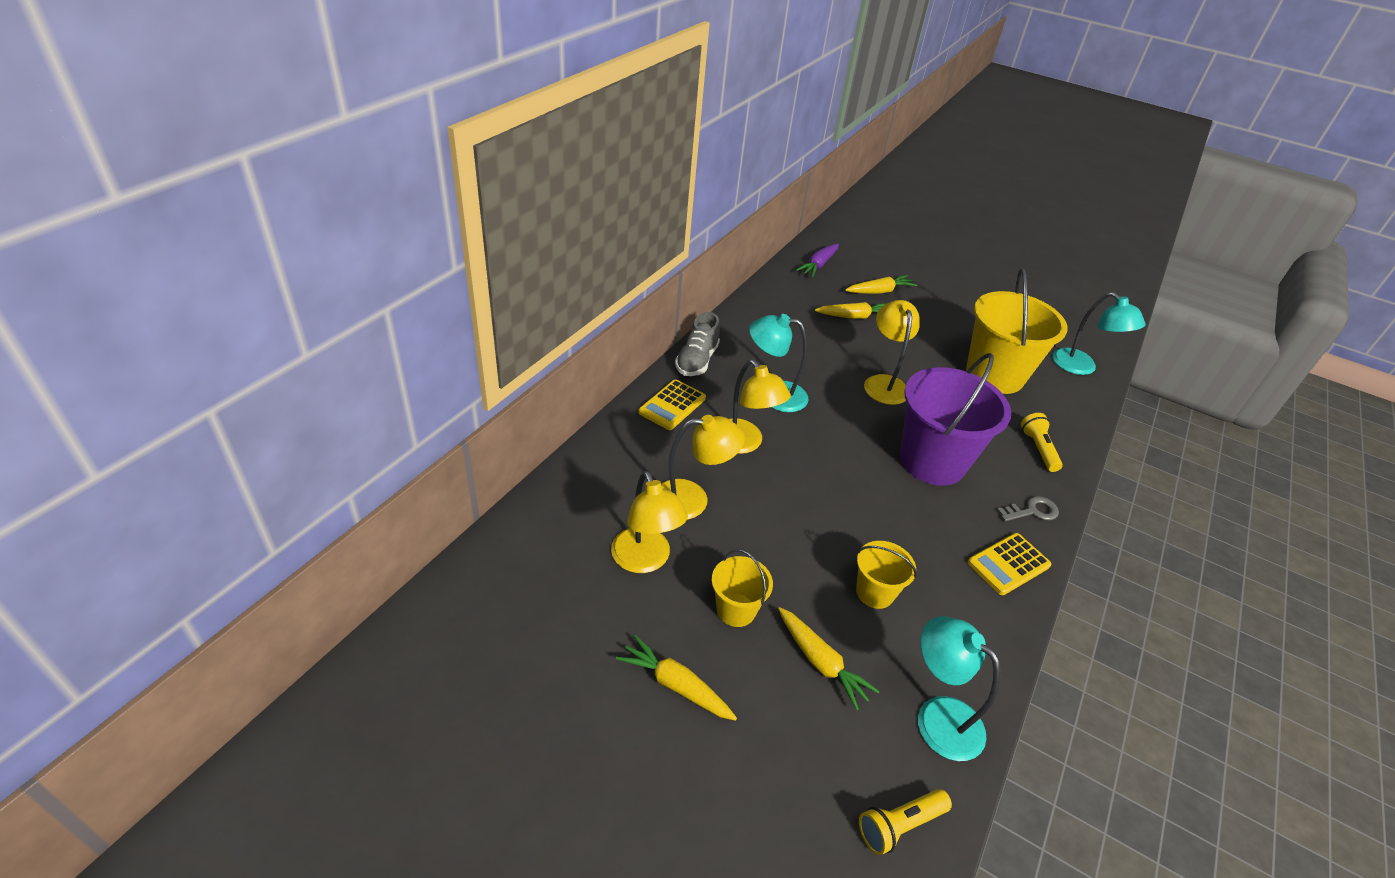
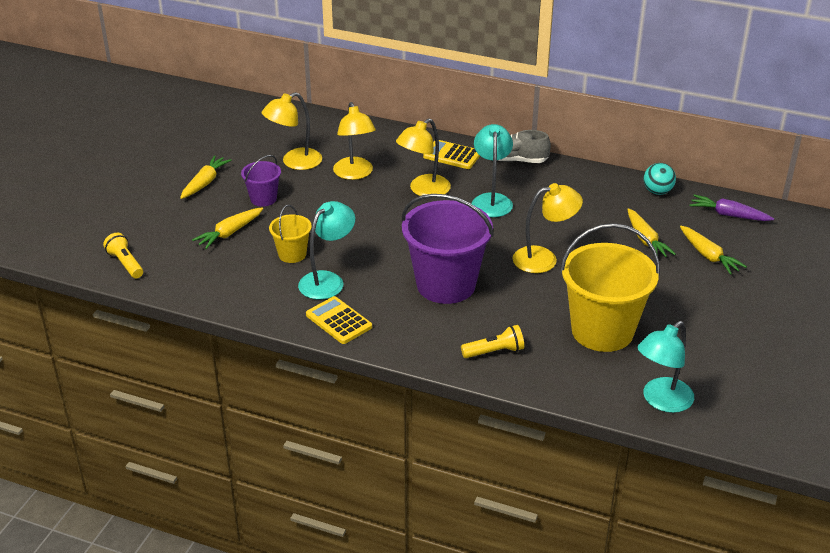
camera: 85 degrees right, 5 degrees down
(736, 610) = (263, 199): yellow bucket -> purple bucket
(775, 290) = (657, 192): none -> turquoise ball
(938, 717) = (197, 280): turquoise lamp -> turquoise lamp (327, 280)
(1032, 511) = (406, 340): grey key -> none

